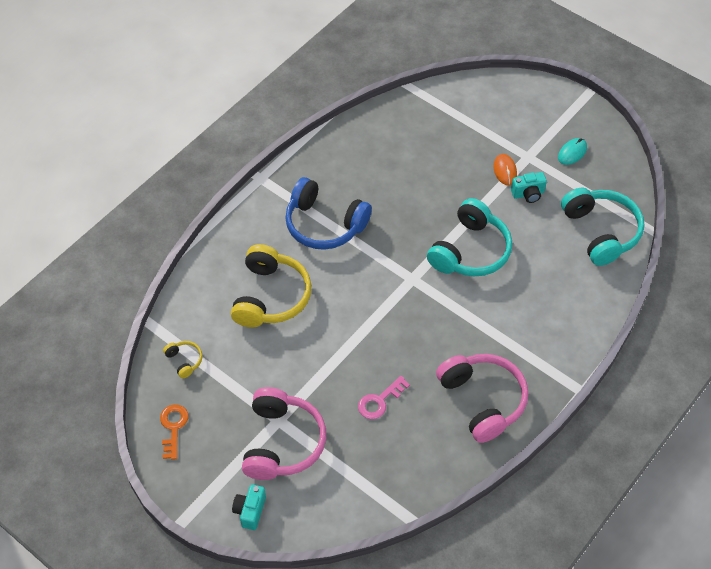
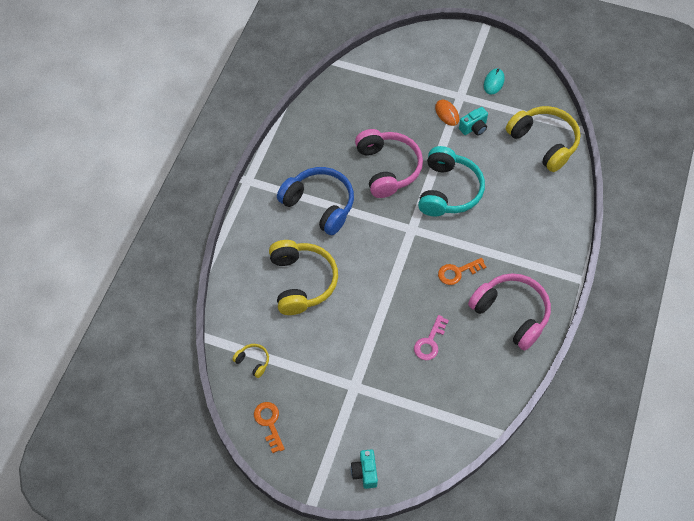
camera: 20 degrees left, 5 degrees up
(282, 442) = (366, 404): pink headphones -> pink headphones (387, 168)
(324, 224) = (319, 205): blue headphones -> blue headphones turned 150 degrees counterclockwise
(442, 338) = (457, 272): none -> orange key
(601, 232) = (544, 142): turquoise headphones -> yellow headphones

